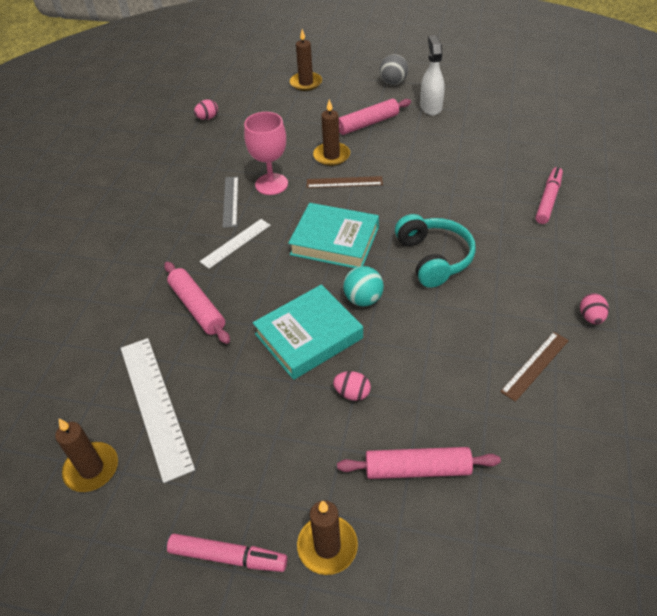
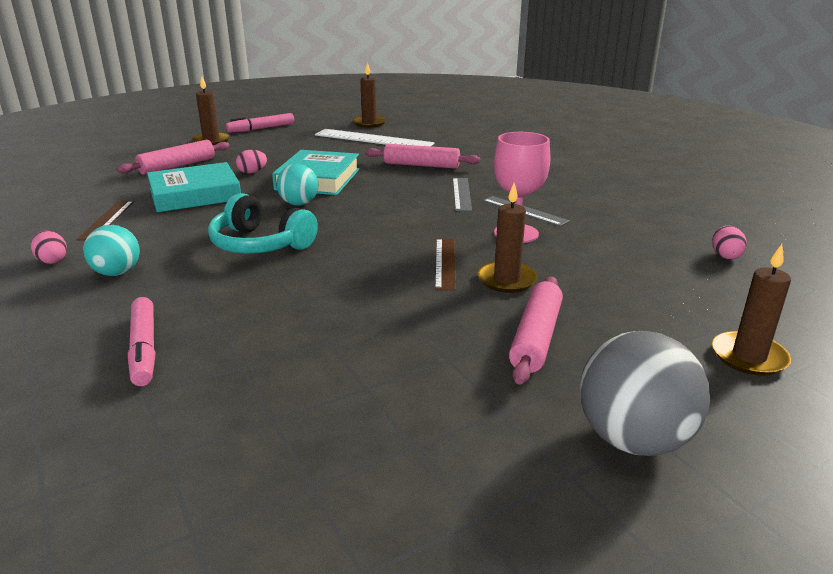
camera: 135 degrees right, 20 degrees down
(236, 243) = (461, 194): white ruler -> grey ruler
(334, 241) = (377, 222): turquoise book -> turquoise book (195, 194)
(344, 182) = (445, 263): brown ruler -> brown ruler turned 45 degrees counterclockwise
(393, 82) = (633, 439): grey ball -> grey ball, size x1.60
(431, 107) = (486, 419): white spray bottle -> none
(546, 275) = (117, 273): none -> turquoise ball

